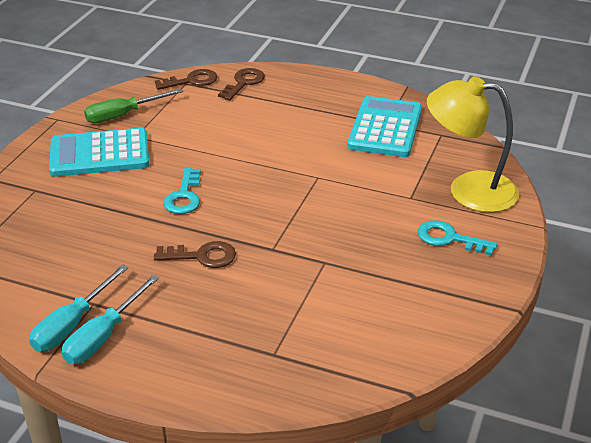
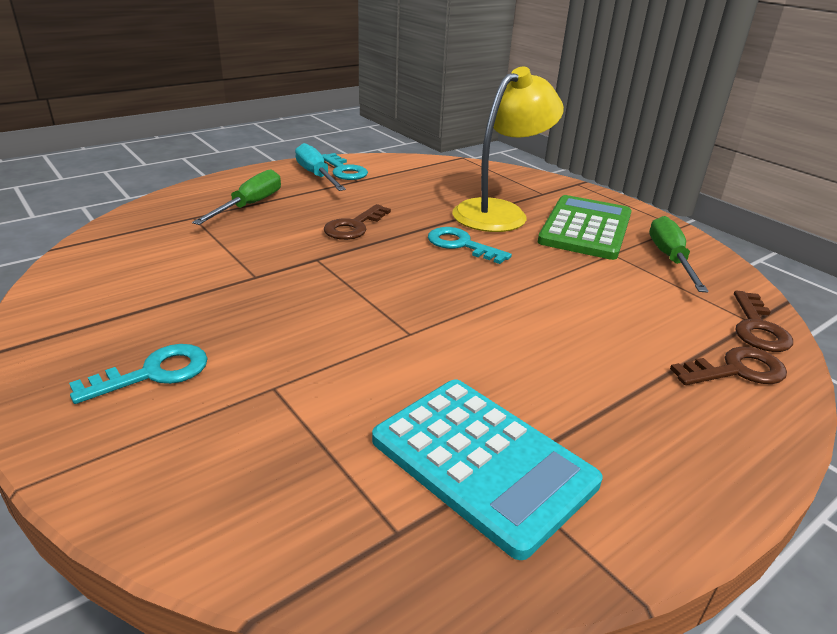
camera: 120 degrees right, 5 degrees down
(72, 324) = (344, 170): turquoise screwdriver -> turquoise key
(99, 154) = (585, 228): turquoise calculator -> green calculator
(218, 335) = (250, 205): none -> green screwdriver
(243, 83) = (736, 370): brown key -> brown key turned 75 degrees counterclockwise
(468, 190) = (209, 457): yellow lamp -> yellow lamp (499, 212)

